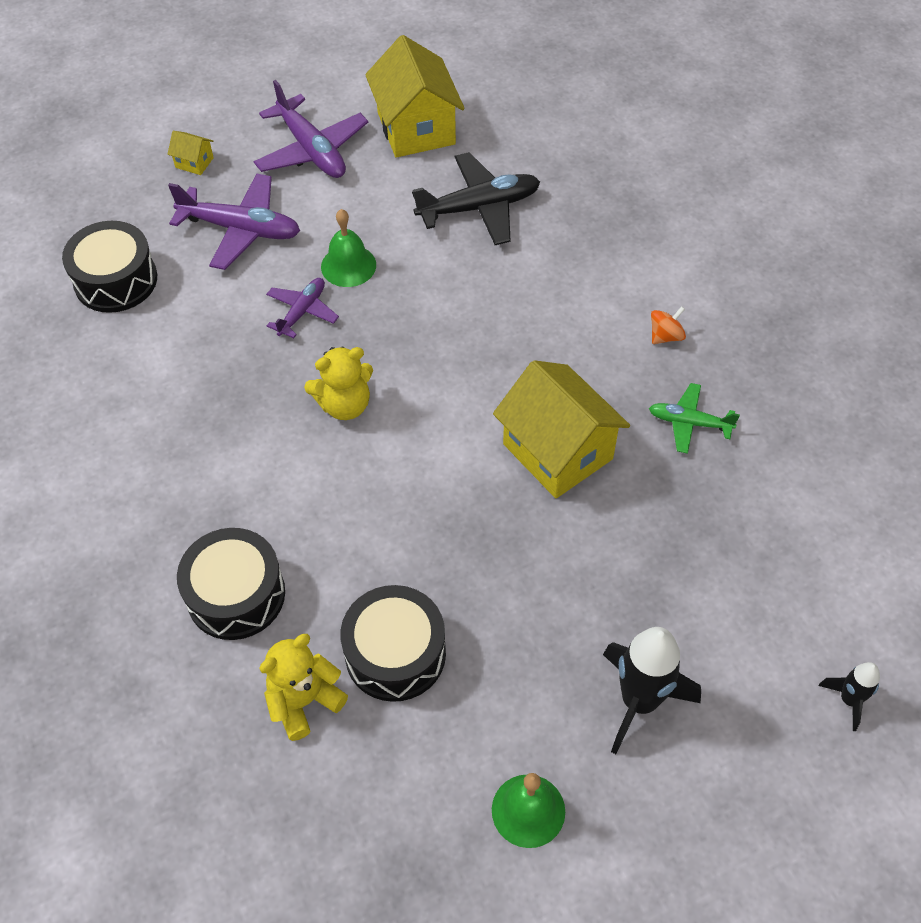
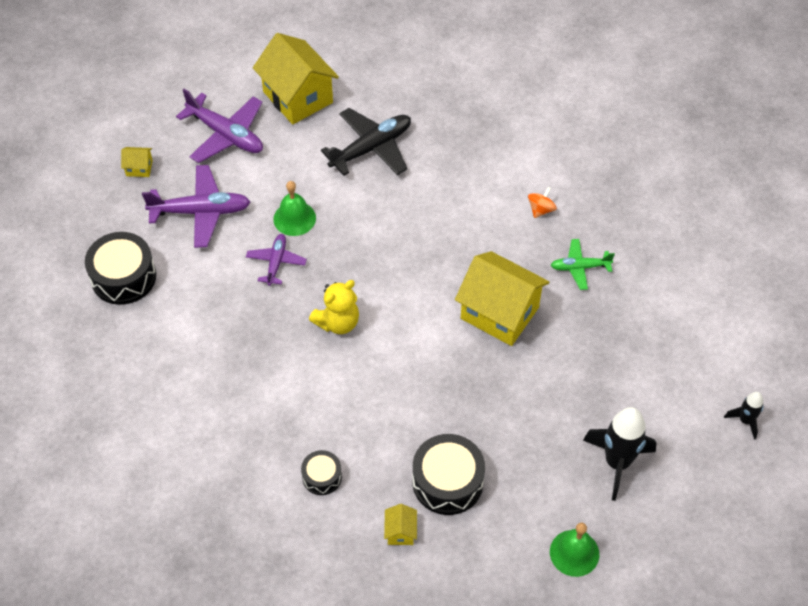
camera: 20 degrees left, 0 degrees up
(236, 594) = (322, 477): black drum -> black drum, size x0.56
(304, 701) = (400, 532): yellow teddy bear -> yellow house

